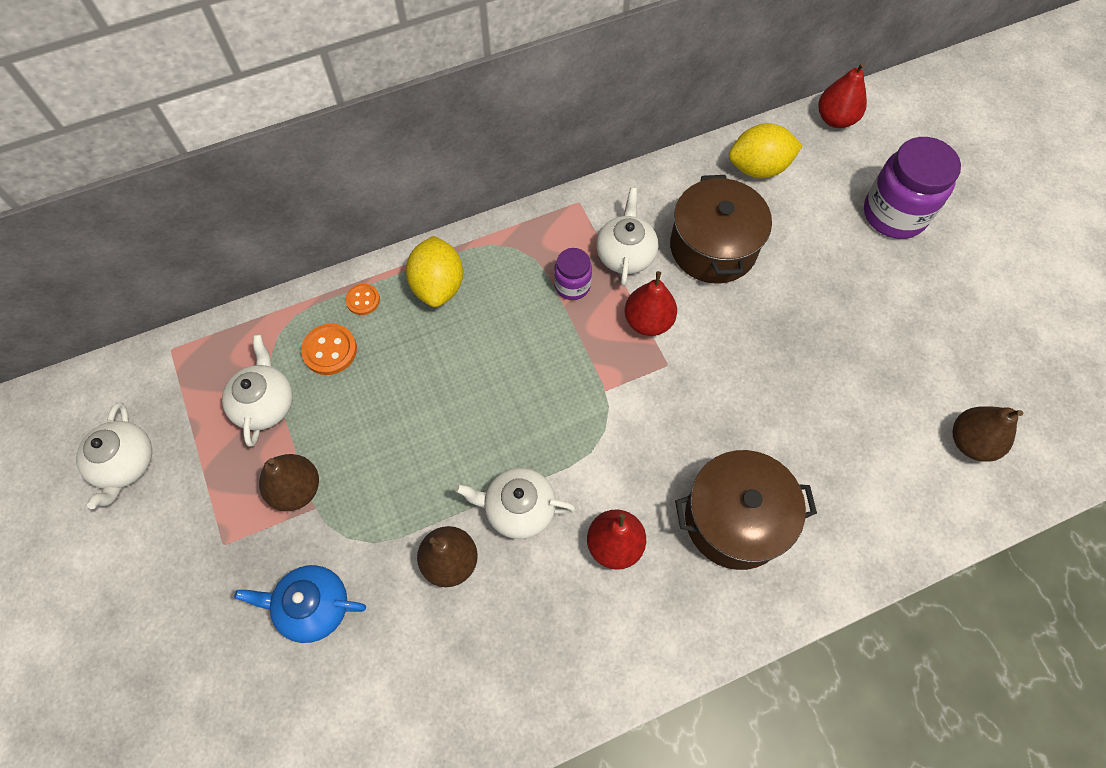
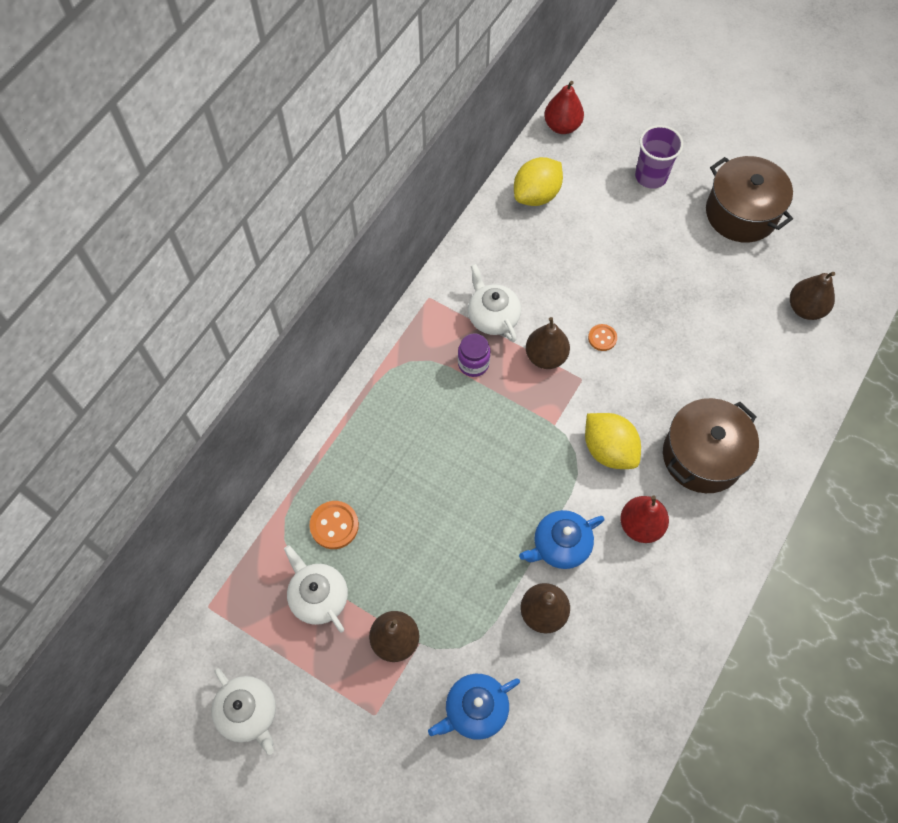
camera: 35 degrees left, 0 degrees up
(363, 300) = (328, 472): orange button -> orange button (602, 338)
(438, 286) = (376, 425): yellow lemon -> yellow lemon (608, 450)
(518, 509) = (560, 545): white teapot -> blue teapot
(648, 321) = (546, 356): red pear -> brown pear
(713, 247) = (549, 274): brown pot -> brown pot (741, 213)
(894, 214) = (651, 176): purple jar -> purple cup

